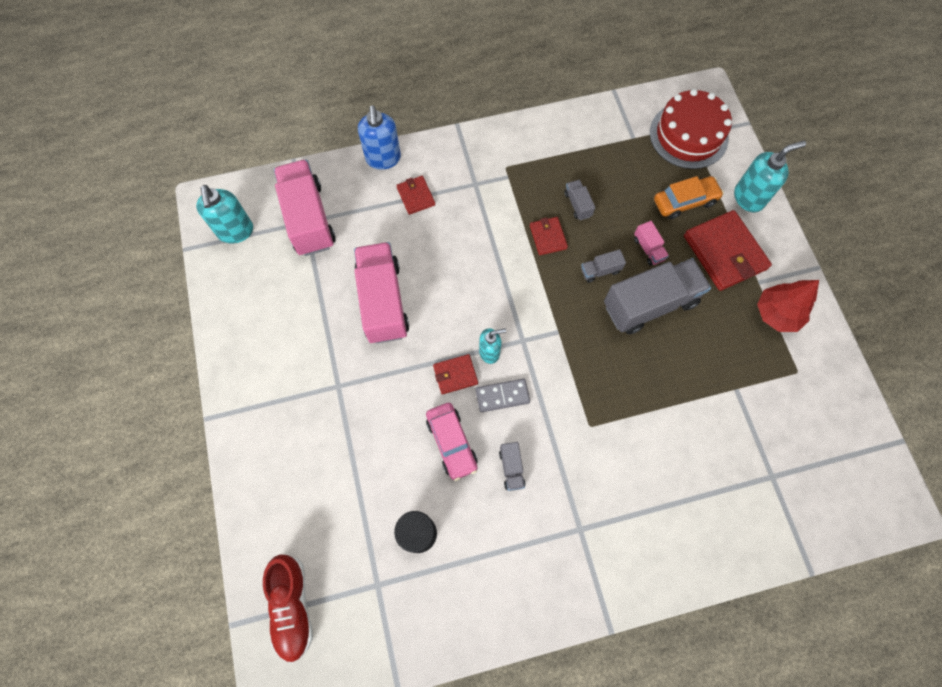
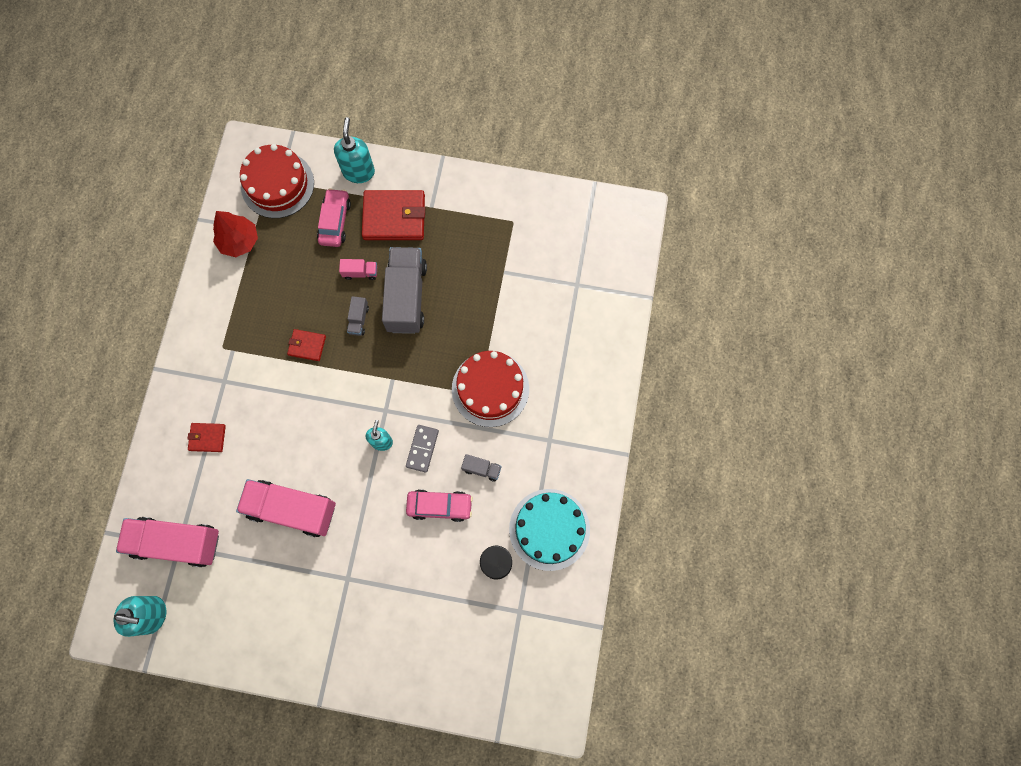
camera: 65 degrees left, 5 degrees up
(292, 606) = (505, 685): red shoe -> none
(383, 159) = (153, 450): blue soap dispenser -> none
(455, 375) = (386, 478): red wallet -> none
(481, 576) = (549, 529): none -> turquoise cake
(577, 204) = (291, 306): grey truck -> none
(602, 436) = (490, 389): none -> red cake
(685, 201) = (335, 221): orange car -> pink car
(777, 314) = (462, 209): red tree -> red tree (239, 241)

